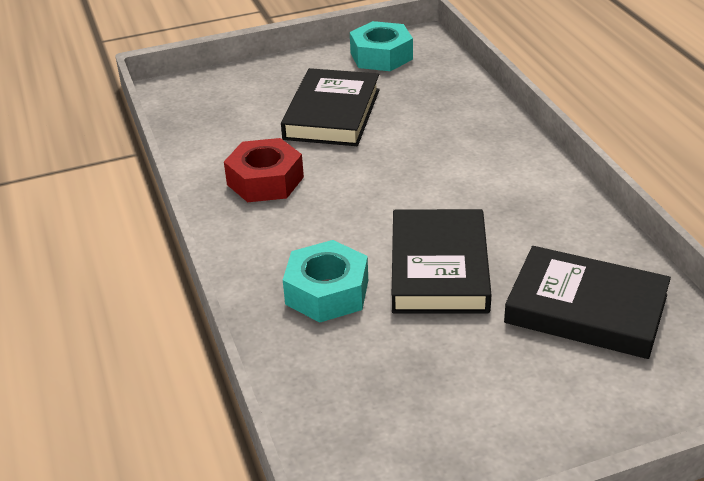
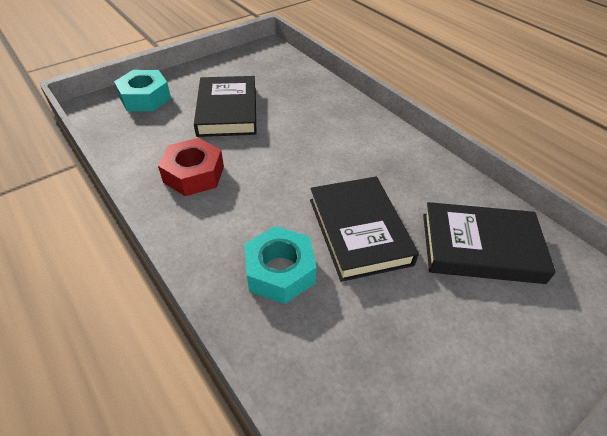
camera: 20 degrees left, 10 degrees up
(381, 56) = (247, 62): turquoise nut -> turquoise nut (145, 98)

